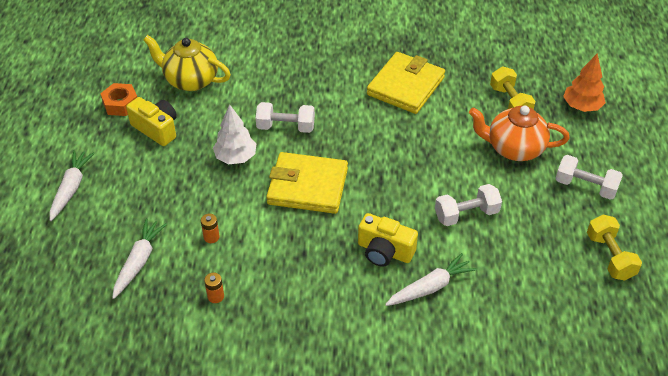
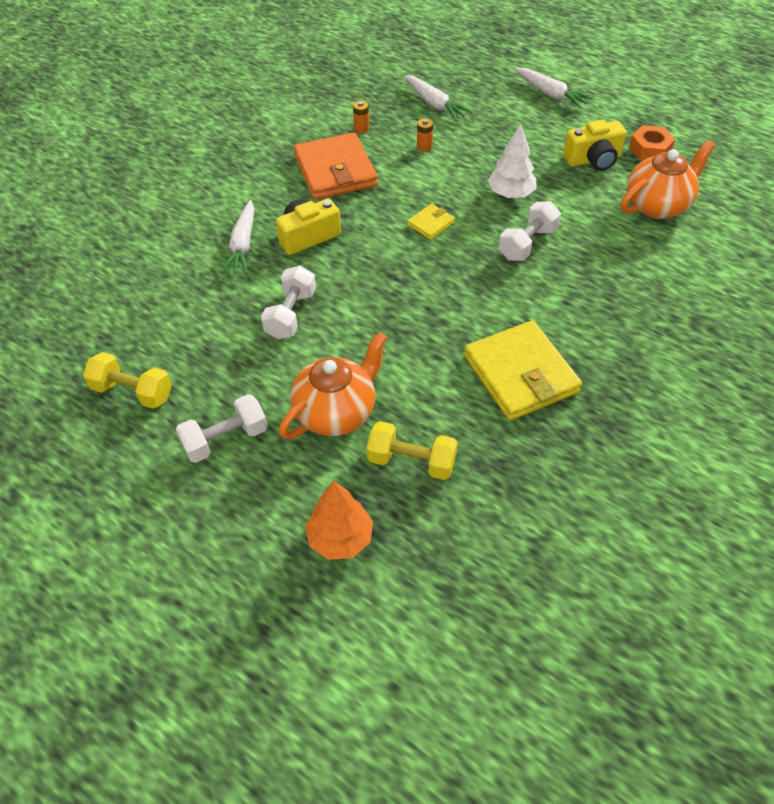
camera: 125 degrees right, 5 degrees up
(190, 80) = (657, 205): yellow teapot -> orange teapot
(291, 280) = (335, 171): none -> orange wallet
(307, 186) = (431, 224): yellow wallet -> yellow wallet, size x0.46

